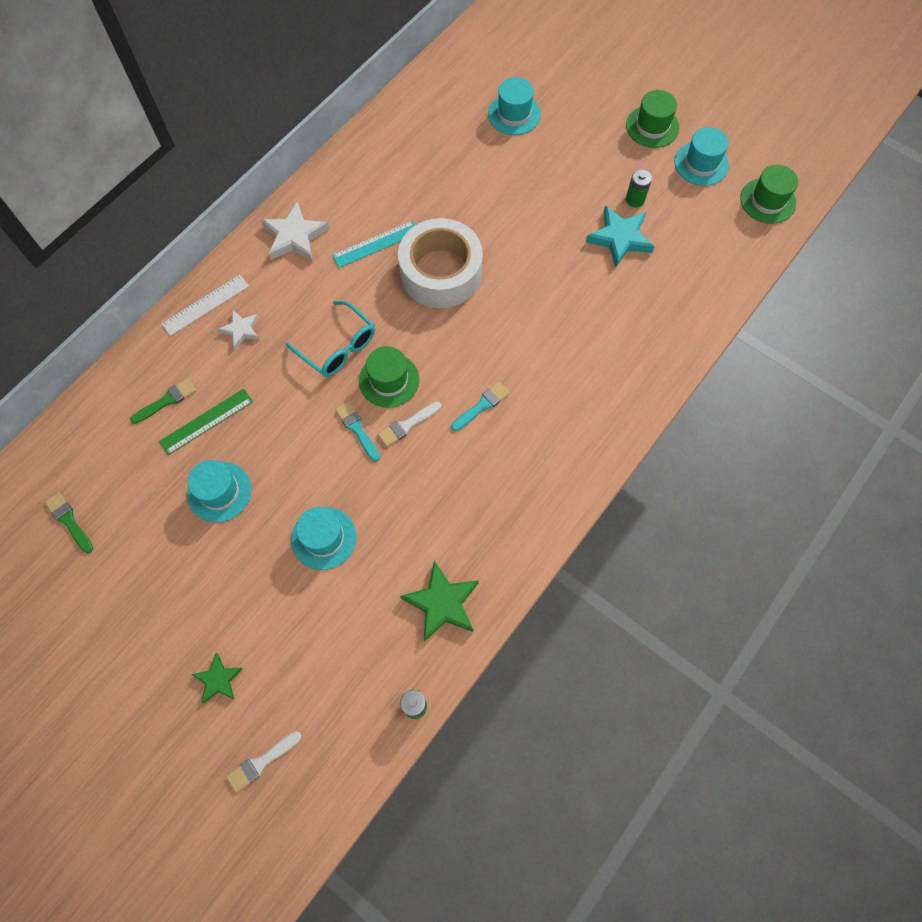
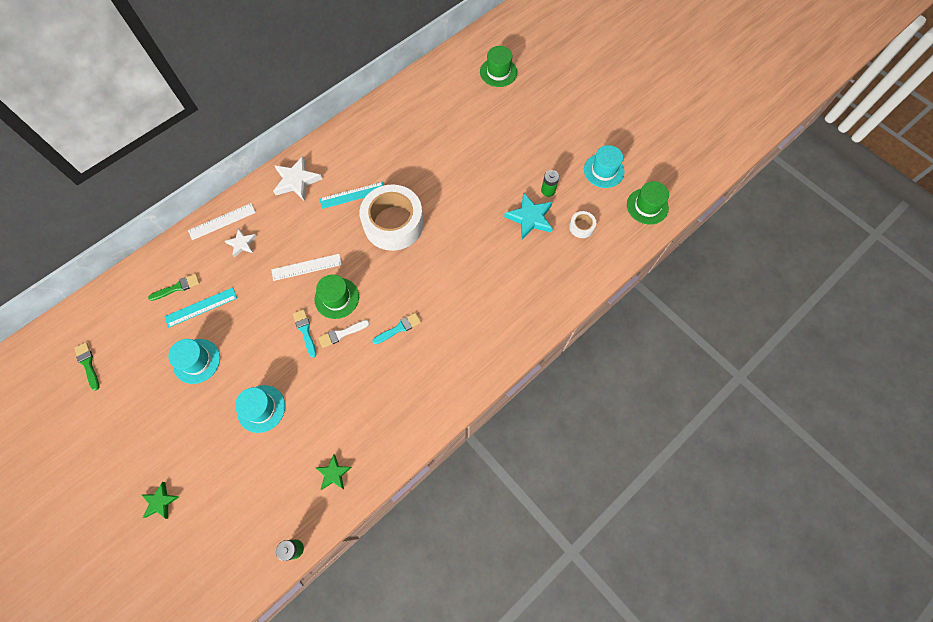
camera: 10 degrees right, 0 degrees up
(206, 421) = (201, 307): green ruler -> turquoise ruler
(261, 762) = (175, 570): white brush -> none
(337, 347) = (306, 267): turquoise glasses -> white ruler
(442, 603) = (333, 473): green star -> green star, size x0.60
(514, 114) = (475, 114): turquoise hat -> none
(652, 127) = (574, 137): green hat -> green hat (498, 72)
(689, 240) = (581, 227): none -> white tape

